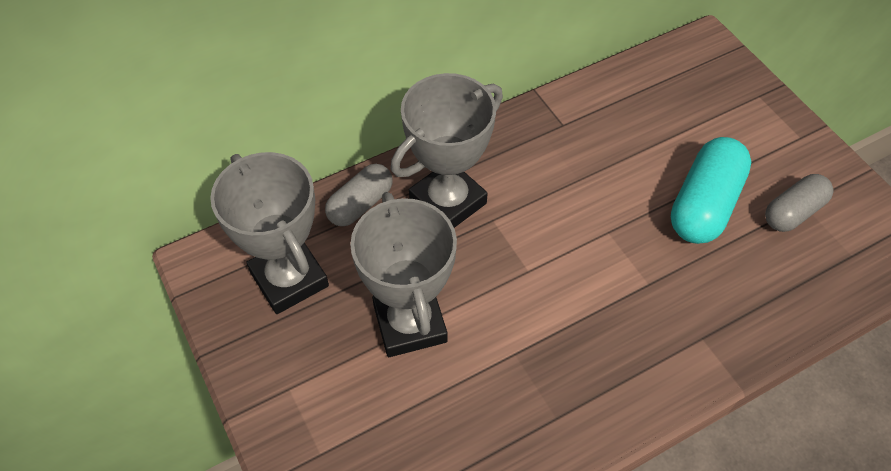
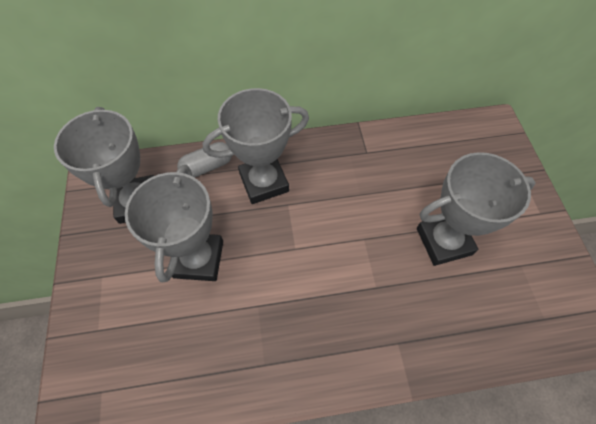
camera: 20 degrees right, 5 degrees up
(704, 204) = (444, 241): turquoise capsule -> grey trophy
(793, 212) = (510, 269): grey capsule -> none

